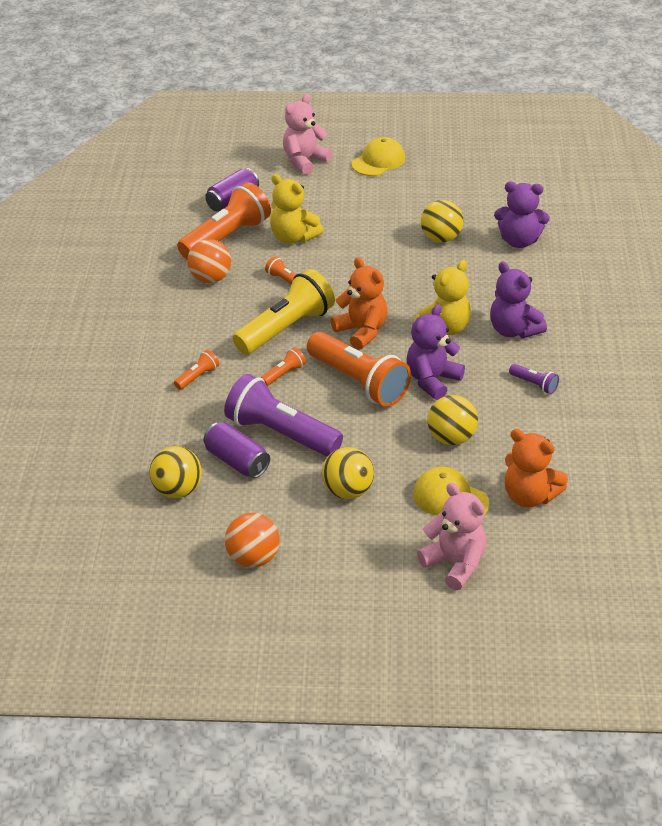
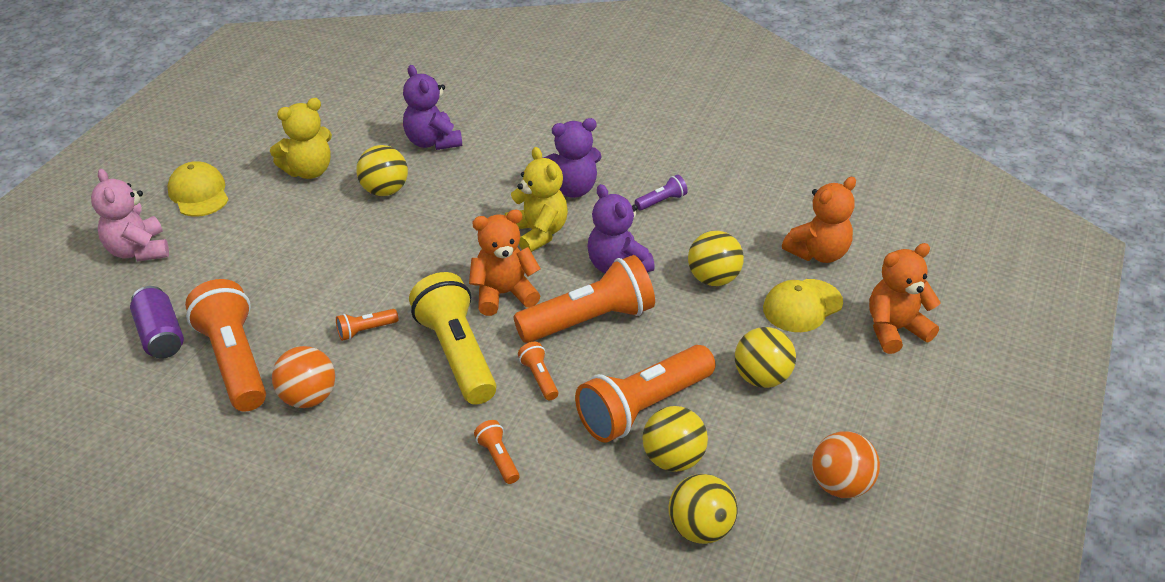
camera: 70 degrees left, 0 degrees up
(237, 461) = (673, 459): purple can -> yellow ball
(281, 433) = (643, 407): purple flashlight -> orange flashlight
(293, 237) = (286, 301): yellow teddy bear -> yellow teddy bear (309, 171)
(455, 563) = (895, 330): pink teddy bear -> orange teddy bear
(519, 241) = (432, 142): purple teddy bear -> purple teddy bear turned 120 degrees clockwise

